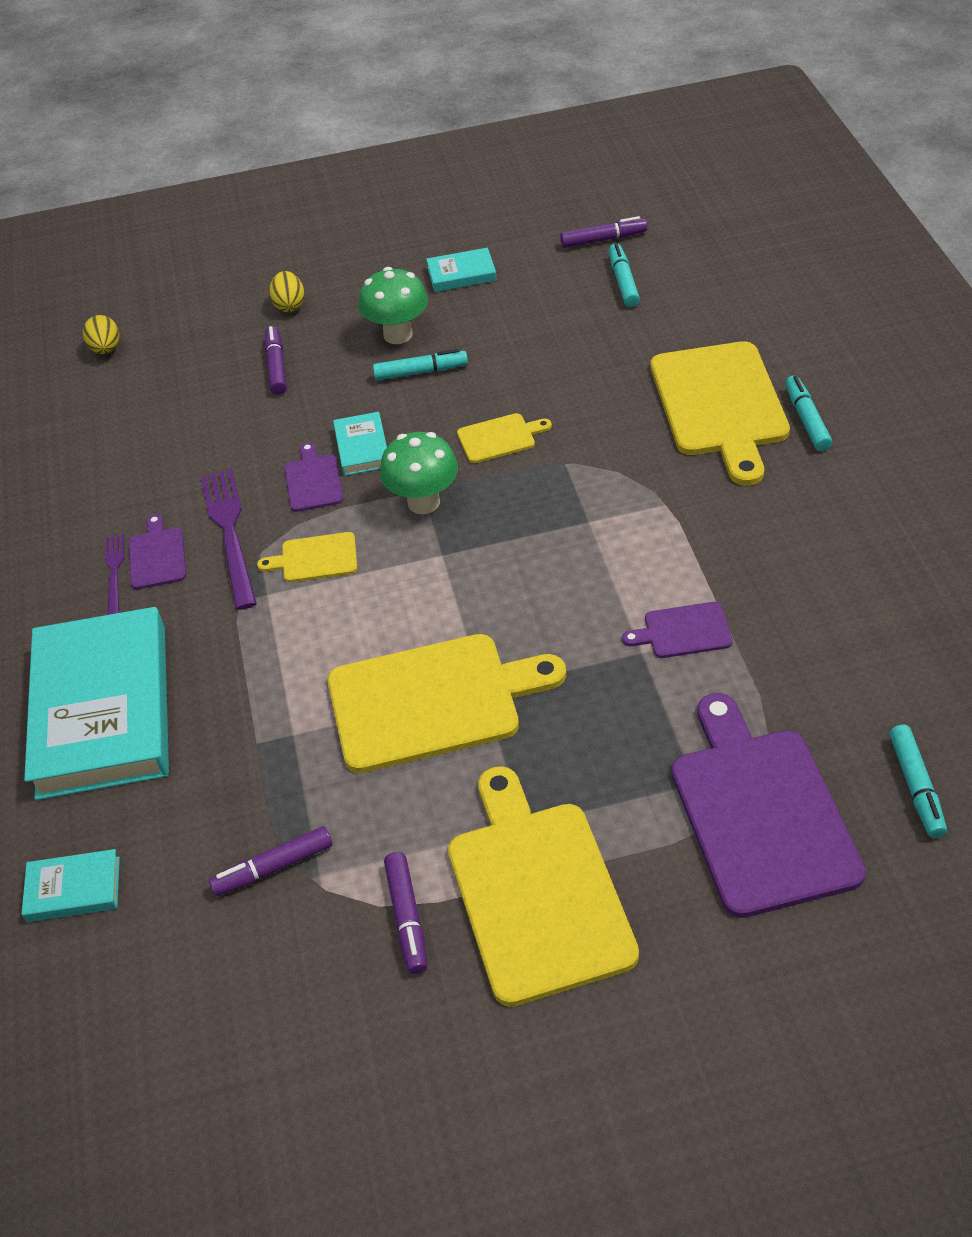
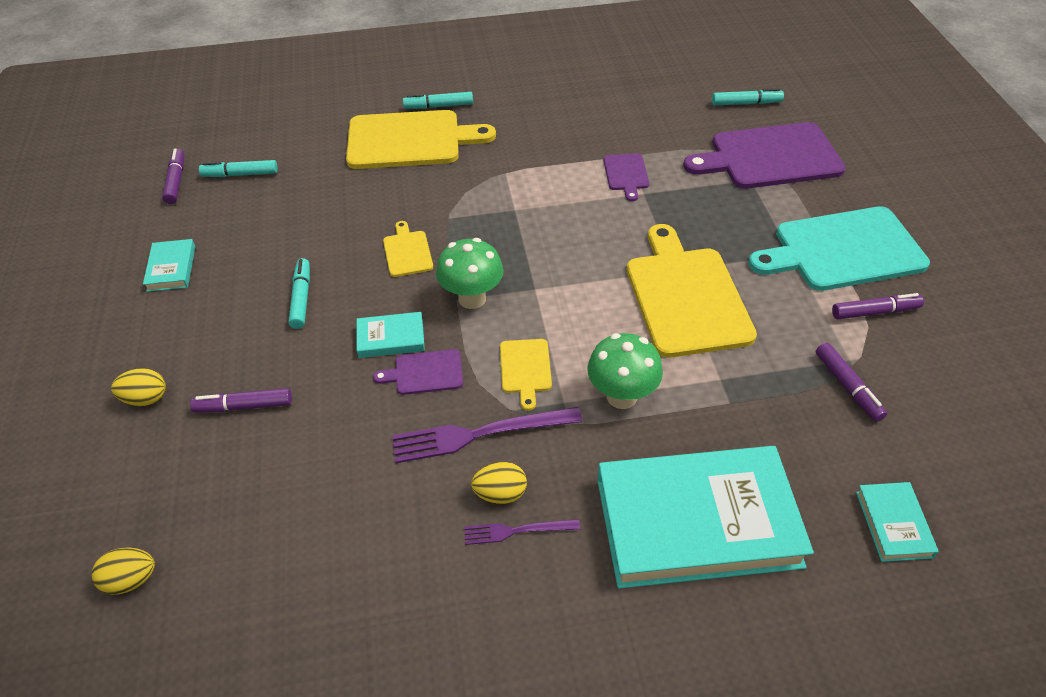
camera: 90 degrees left, 0 degrees up
(157, 556) = (500, 494): purple cutting board -> yellow egg
(398, 335) = (239, 313): green mushroom -> green mushroom (622, 396)
(537, 893) = (843, 250): yellow cutting board -> turquoise cutting board

